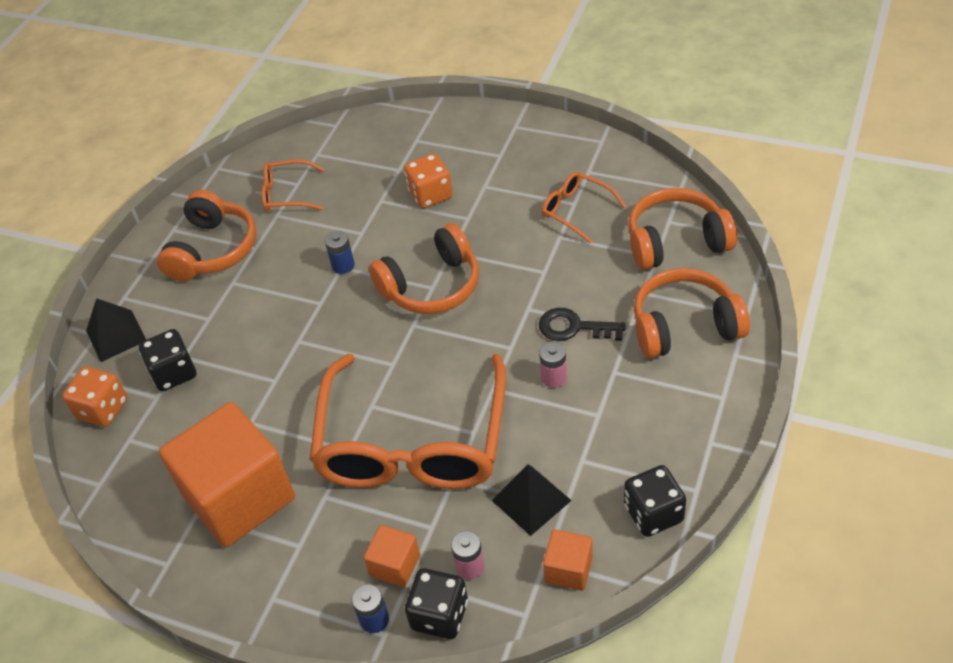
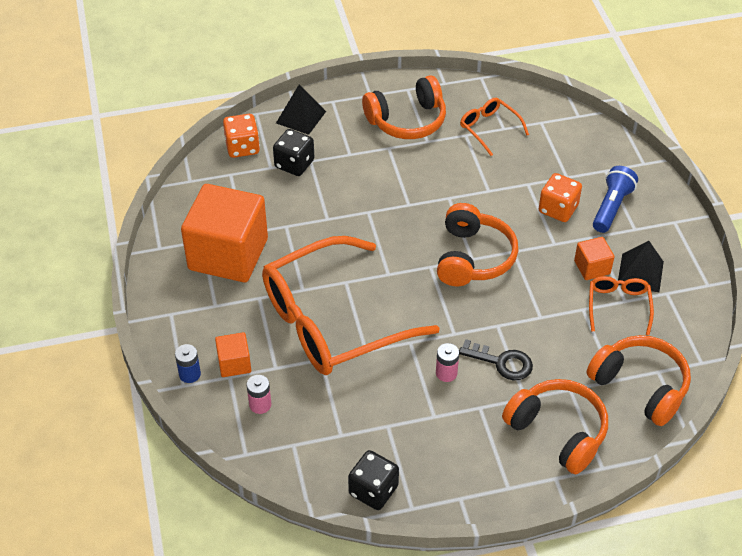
camera: 50 degrees right, 0 degrees up
(343, 265) = (451, 197): blue battery -> none
(431, 286) = (473, 257): orange headphones -> orange headphones turned 105 degrees counterclockwise
(439, 615) = (215, 407): black dice -> none
(462, 158) = (611, 207): none -> blue flashlight
(531, 500) = (334, 412): black pyramid -> black pyramid (640, 273)
(568, 569) = (295, 461): orange cube -> orange cube (592, 267)
(574, 327) = (501, 362): black key -> black key turned 135 degrees clockwise

